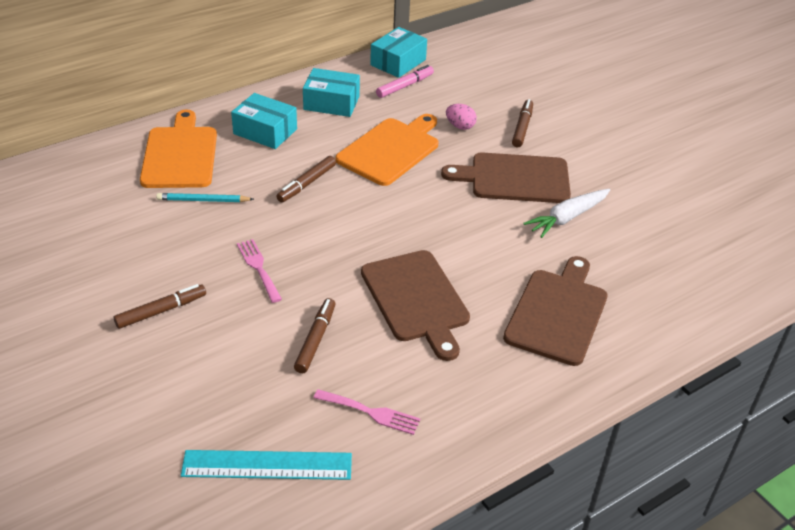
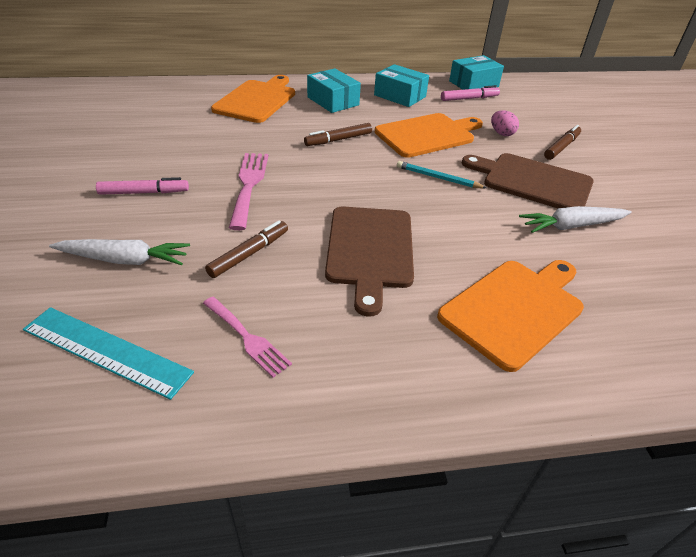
camera: 25 degrees right, 0 degrees up
(161, 311) = (144, 192): brown marker -> pink marker
(203, 200) = (247, 130): turquoise pencil -> turquoise pencil (438, 178)
(209, 385) = (125, 260): none -> white carrot
(258, 268) = (249, 185): pink fork -> pink fork, size x1.51
(558, 313) = (514, 309): brown cutting board -> orange cutting board

